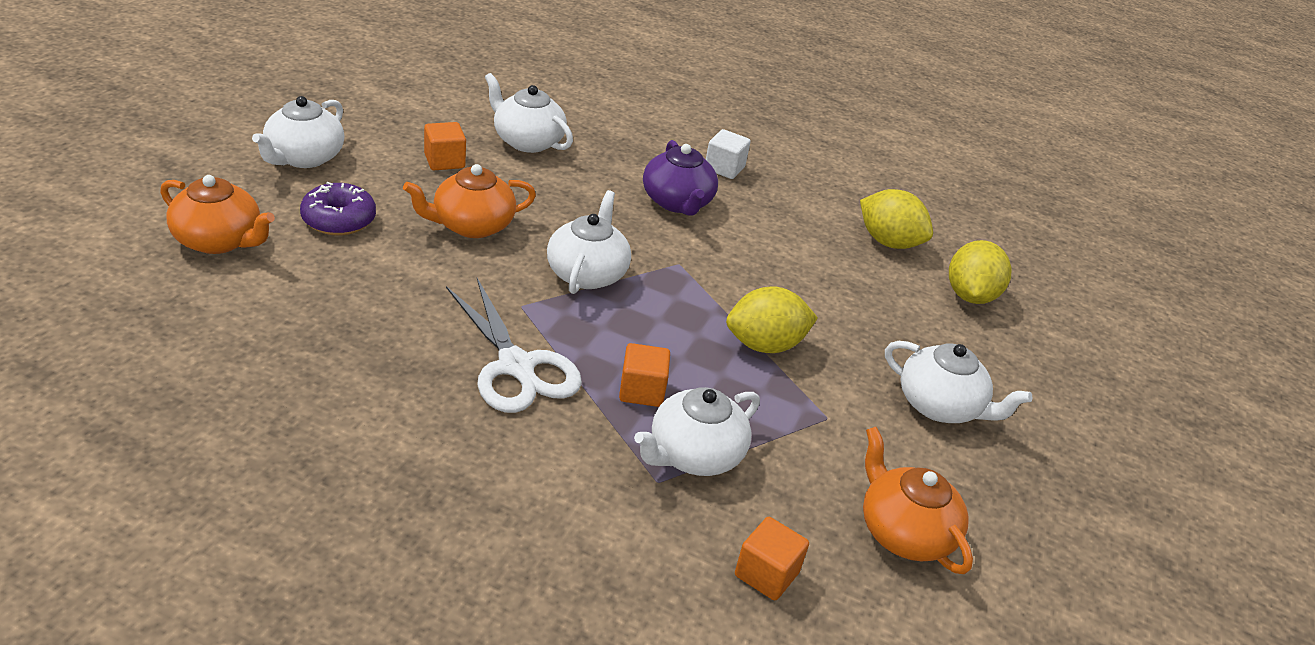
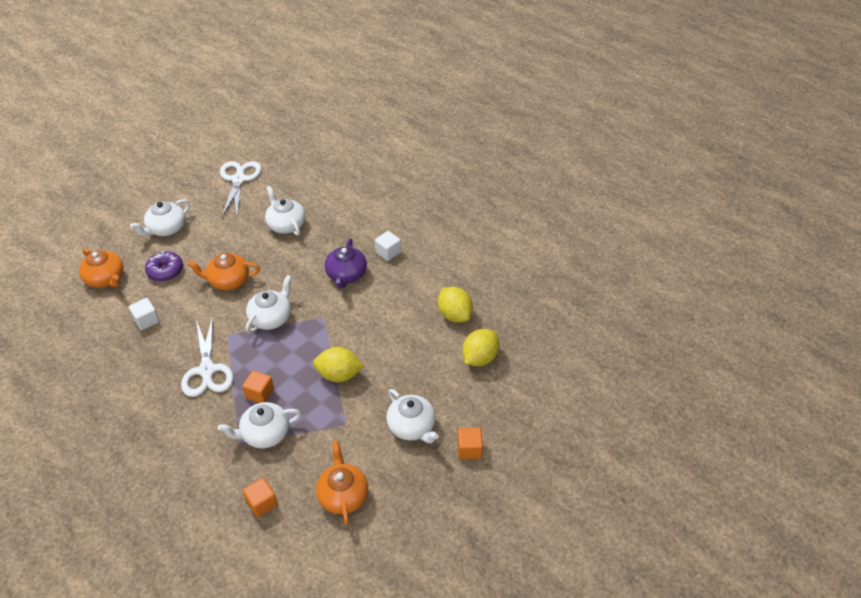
camera: 25 degrees right, 10 degrees up
(344, 299) = (146, 320): none -> white cube
(402, 84) = (239, 179): none -> white scissors
(444, 161) = (235, 236): orange cube -> orange cube (469, 449)

